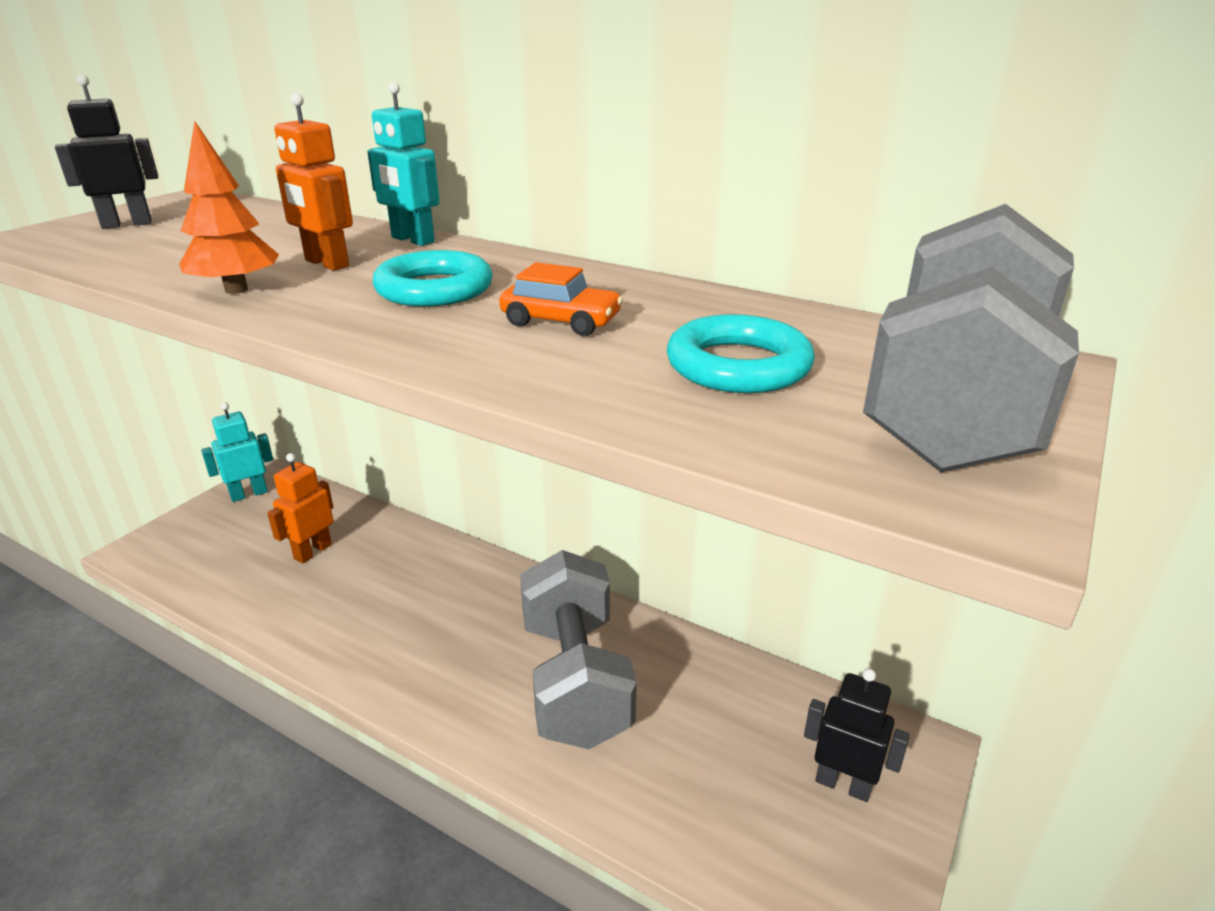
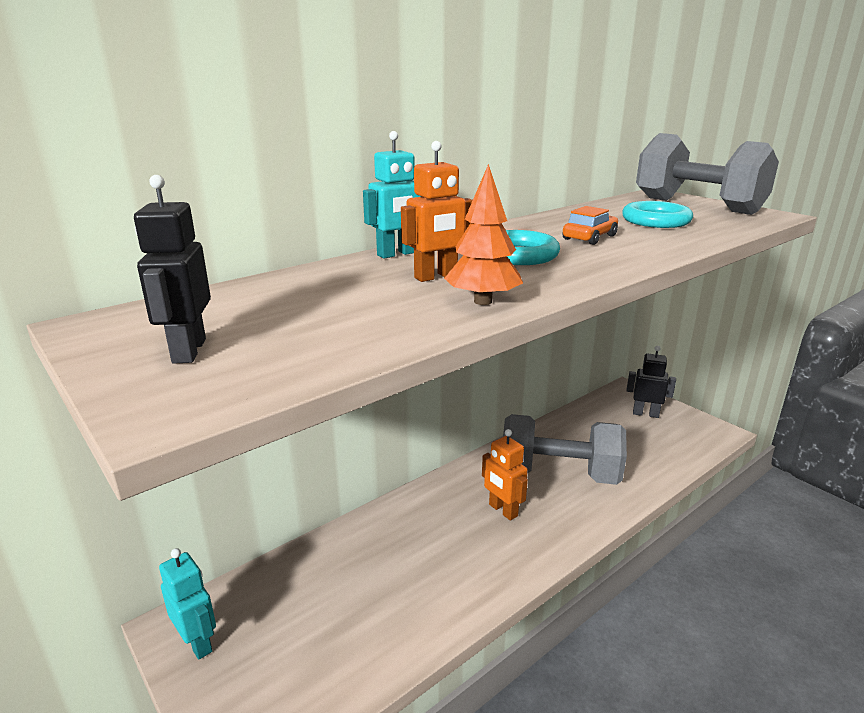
camera: 70 degrees left, 5 degrees down
(249, 494) = (198, 642): turquoise robot -> turquoise robot turned 150 degrees clockwise
(312, 551) = (347, 591): orange robot -> orange robot (503, 510)
(843, 784) = (645, 414): black robot -> black robot turned 60 degrees clockwise

